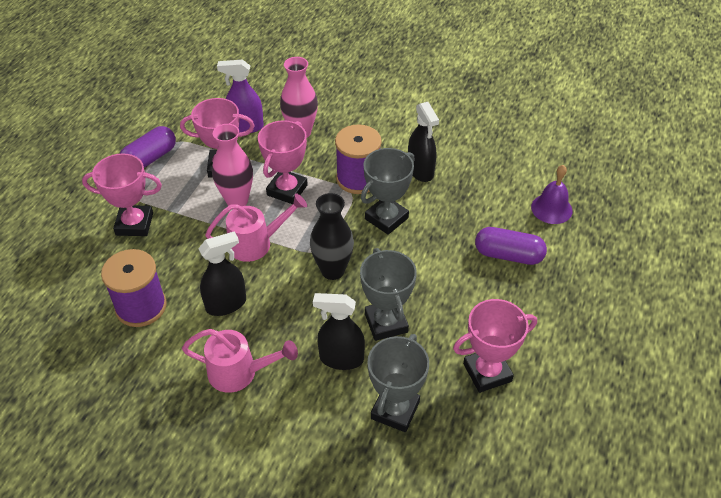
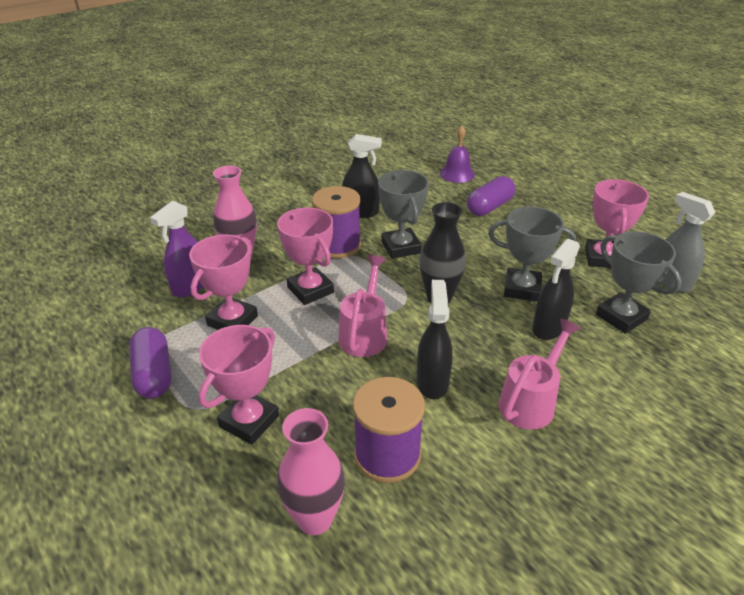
camera: 60 degrees left, 10 degrees down
(237, 200) = (291, 327): pink vase -> pink vase (315, 519)
(488, 441) = (671, 282): none -> grey spray bottle

